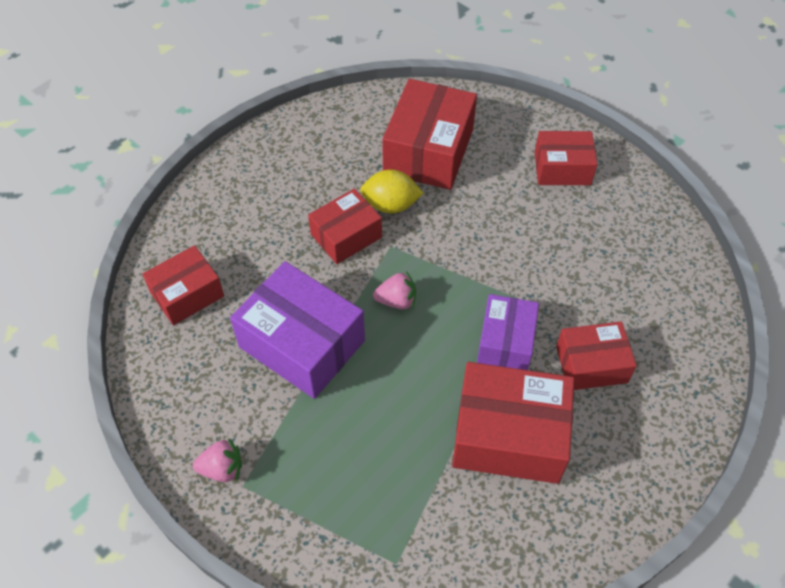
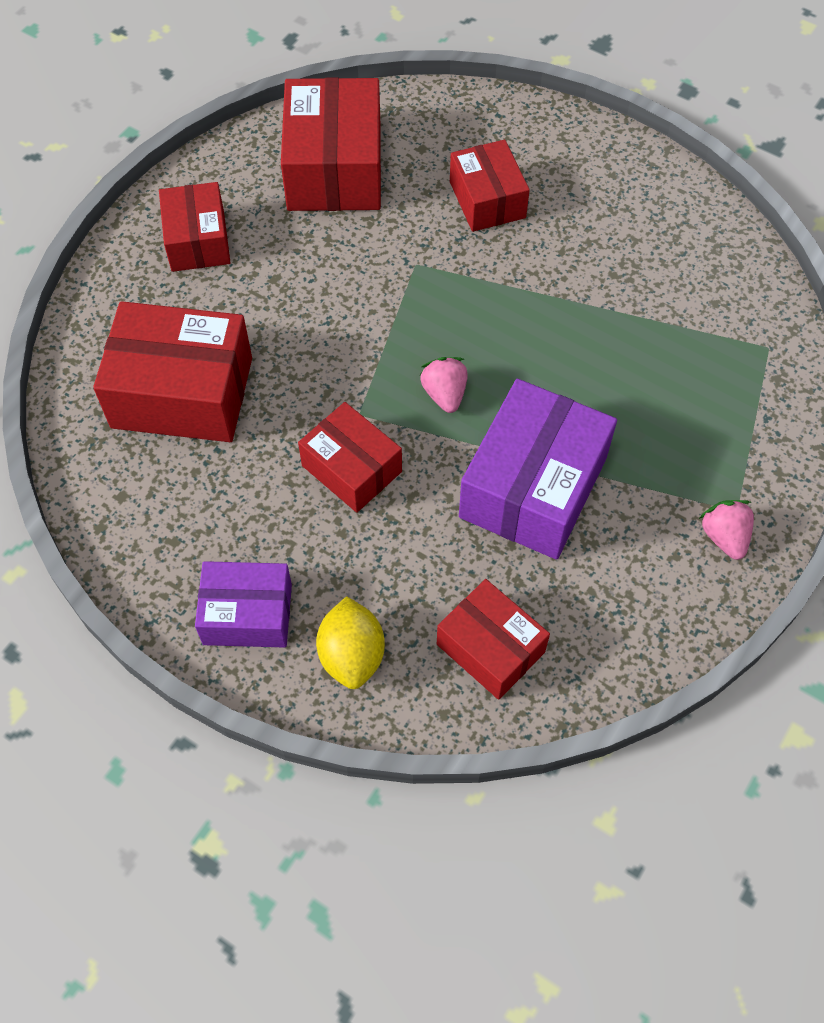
camera: 100 degrees left, 5 degrees up
(391, 205) = (288, 424): yellow lemon -> yellow lemon (352, 655)
(505, 341) = (477, 278): purple box -> purple box (247, 614)
(509, 435) = (595, 265): red box -> red box (334, 168)

